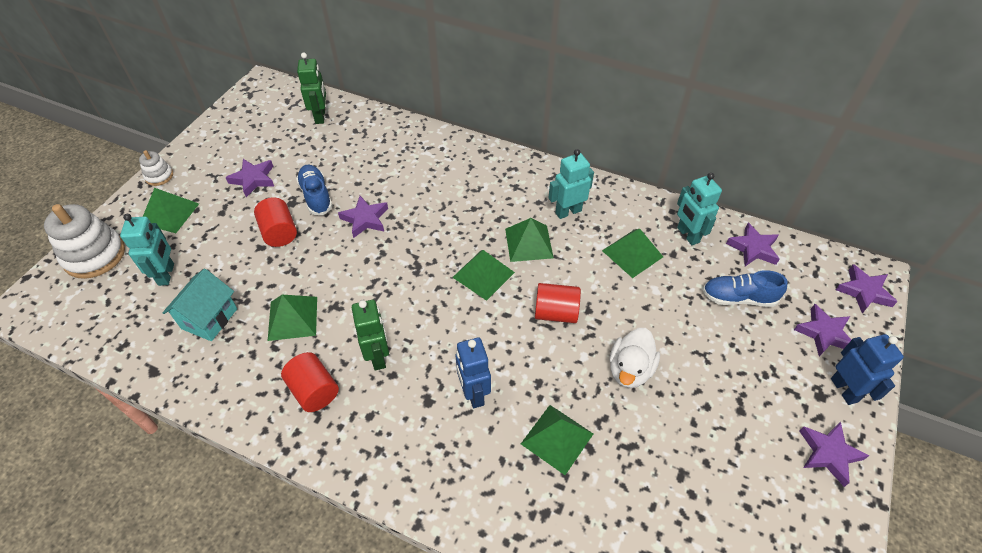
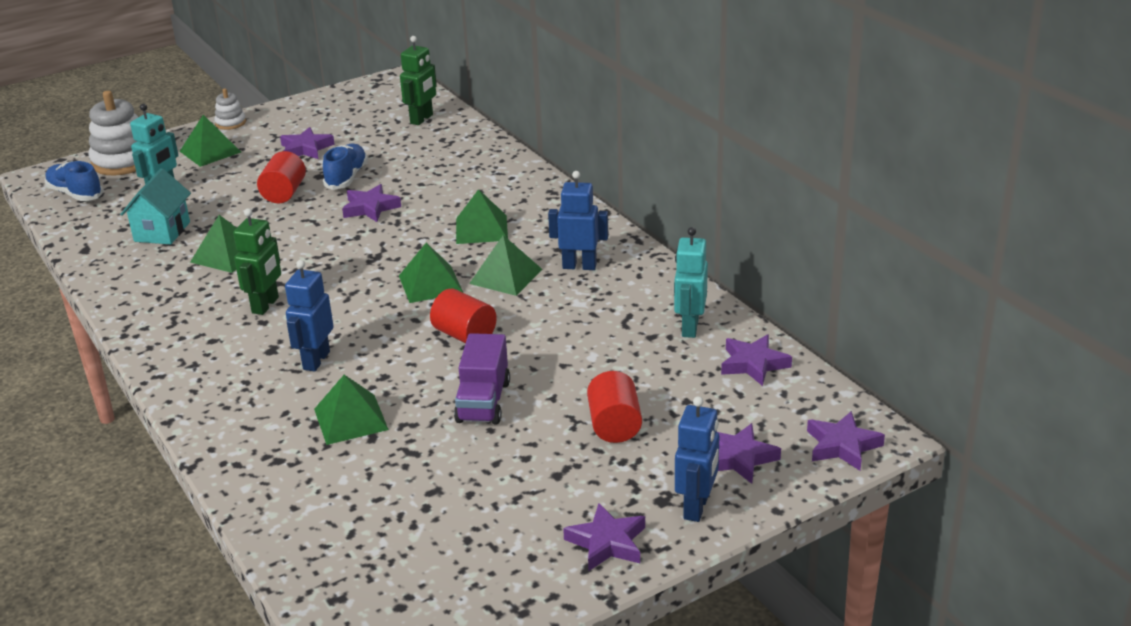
camera: 35 degrees right, 20 degrees down
(209, 318) = (162, 232): turquoise house -> turquoise house turned 45 degrees counterclockwise
(314, 390) = (188, 307): red cylinder -> red cylinder (614, 425)
(568, 211) = (579, 266): turquoise robot -> blue robot
(630, 369) = (483, 402): white duck -> purple truck
(632, 253) = (605, 320): green pyramid -> green pyramid (481, 229)
(738, 298) = (677, 395): blue shoe -> blue shoe (75, 194)

